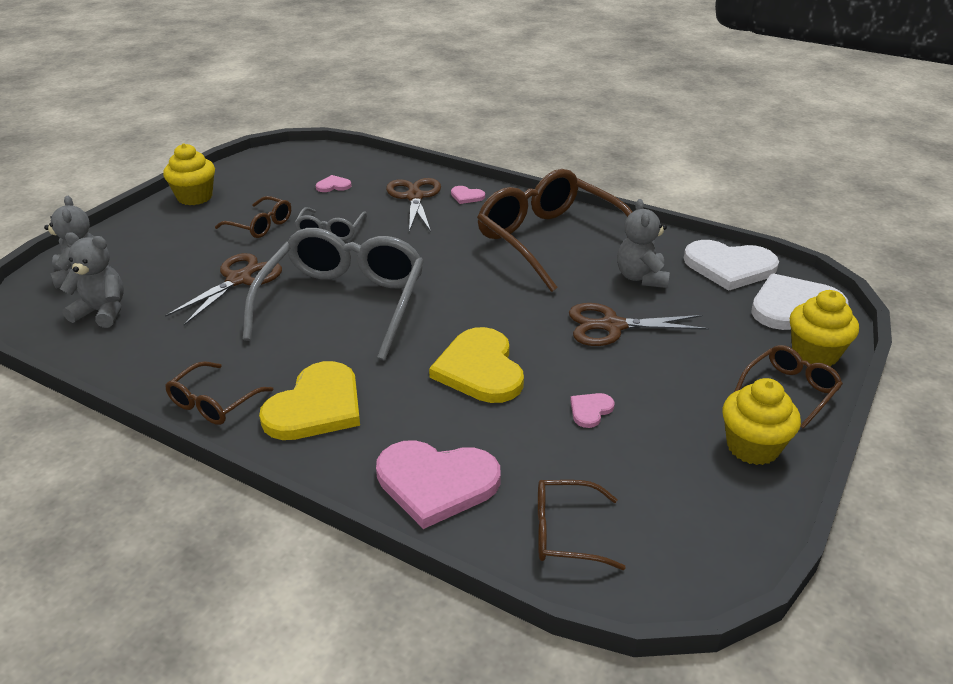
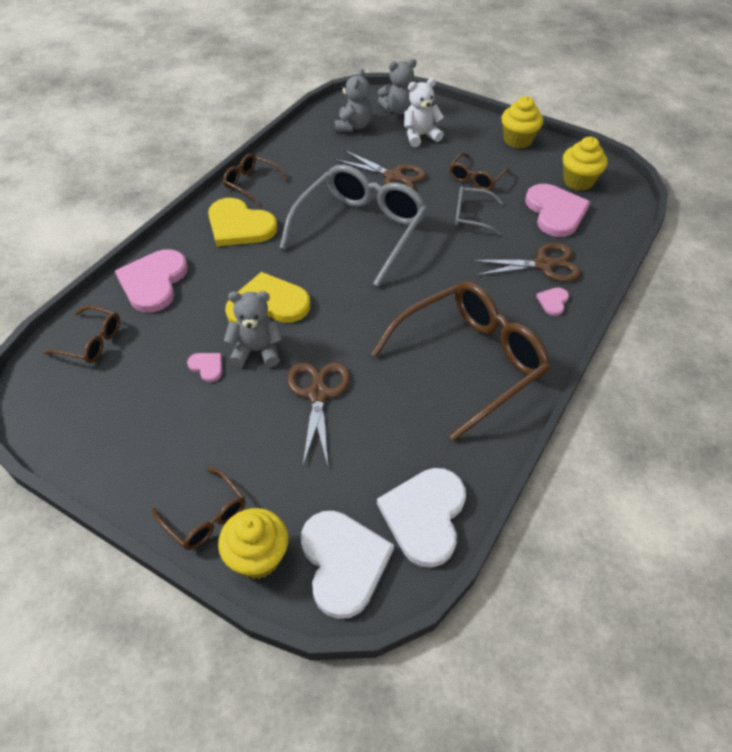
camera: 90 degrees right, 15 degrees up
(154, 259) = (420, 136): none -> white teddy bear
(333, 186) = (555, 212): pink heart -> pink heart, size x2.23
(343, 303) = (360, 230): grey glasses -> grey glasses turned 75 degrees counterclockwise
(565, 533) = (91, 342): brown glasses -> brown glasses turned 105 degrees clockwise
(641, 278) = (400, 428): grey teddy bear -> grey teddy bear (256, 351)
(752, 447) = (141, 467): yellow cupcake -> yellow cupcake (578, 181)

